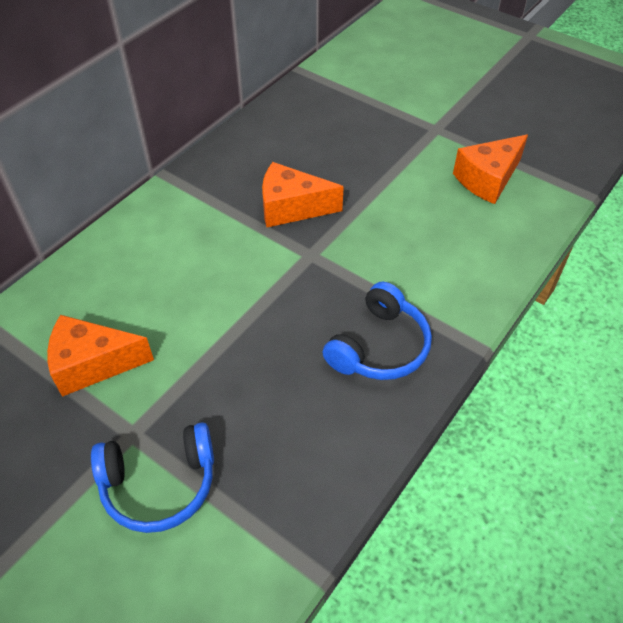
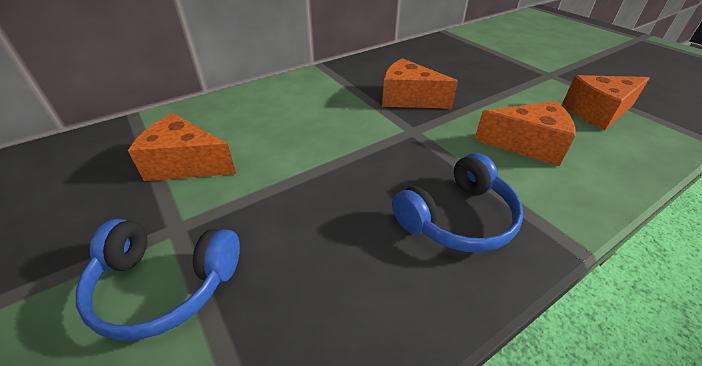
camera: 20 degrees right, 10 degrees down
(425, 243) = (527, 145): none -> orange cheese

